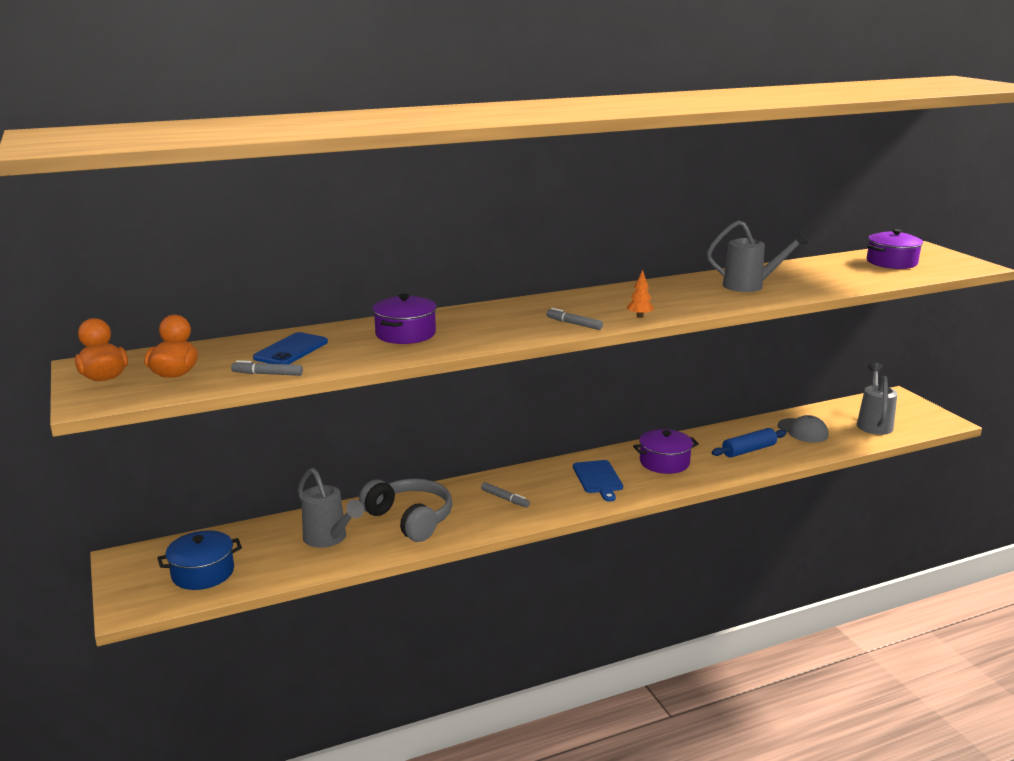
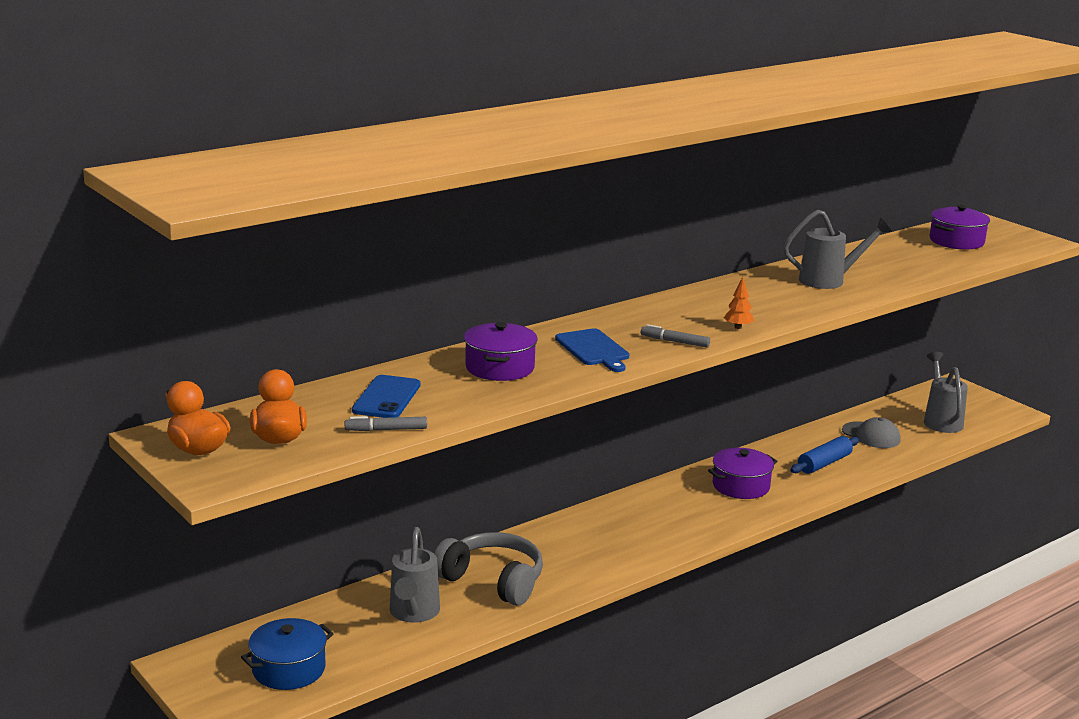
camera: 15 degrees left, 0 degrees up
(329, 539) = (413, 614): grey watering can -> grey watering can turned 60 degrees clockwise
(505, 499) = (587, 546): grey marker -> none
(598, 478) = (678, 512): blue cutting board -> blue cutting board (593, 349)

